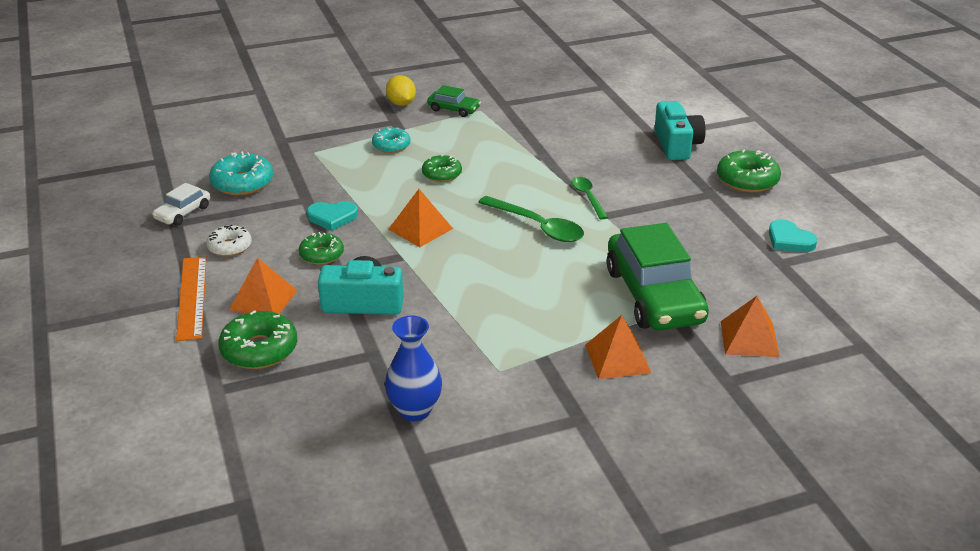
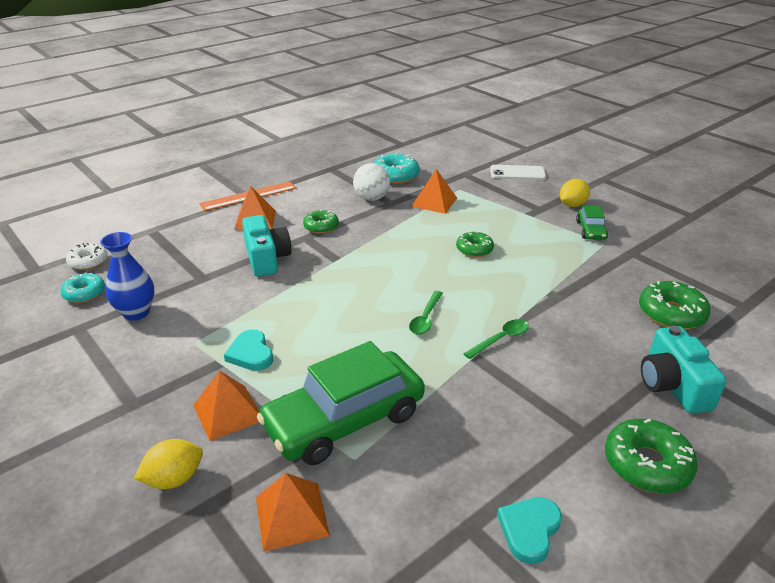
camera: 70 degrees right, 0 degrees up
(183, 213) = (344, 167): white car -> none
(230, 247) = (312, 192): white donut -> white donut (88, 262)
(259, 350) = (197, 233): green donut -> green donut (671, 314)
(284, 209) = (371, 198): none -> white ball
(310, 111) = (517, 173): none -> white phone
(332, 217) = (373, 218): turquoise heart -> turquoise heart (251, 354)
(391, 146) = (499, 217): turquoise donut -> turquoise donut (84, 293)
(420, 229) = (382, 259): orange pyramid -> orange pyramid (434, 202)
(537, 226) = (425, 318): green spoon -> green spoon, size x0.62
(676, 145) = (673, 385): turquoise camera -> turquoise camera turned 105 degrees clockwise
(691, 397) = (174, 479): none -> yellow lemon

